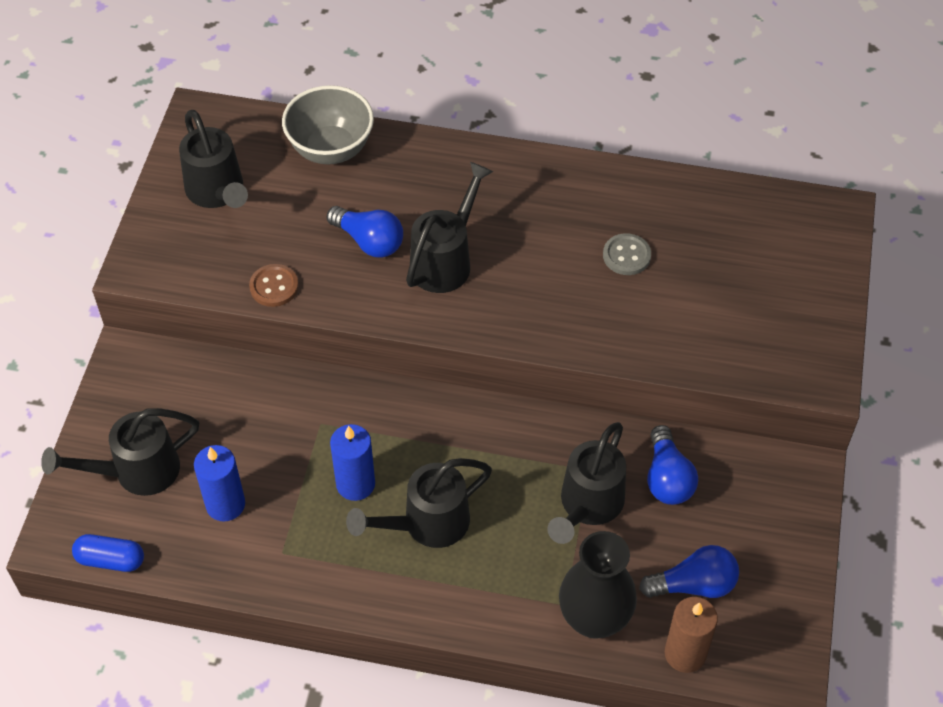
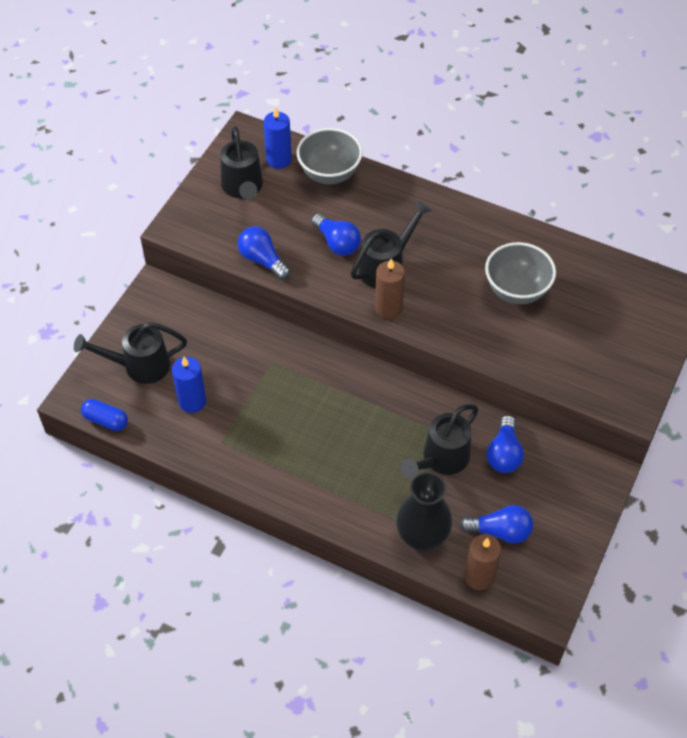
camera: 15 degrees right, 0 degrees up
(274, 287) = (262, 260): brown button -> blue light bulb
(355, 484) = (284, 408): blue candle -> blue candle (279, 160)
(427, 524) = (325, 446): black watering can -> none
(465, 316) = (388, 308): none -> brown candle
(626, 256) = (516, 291): grey button -> grey bowl

